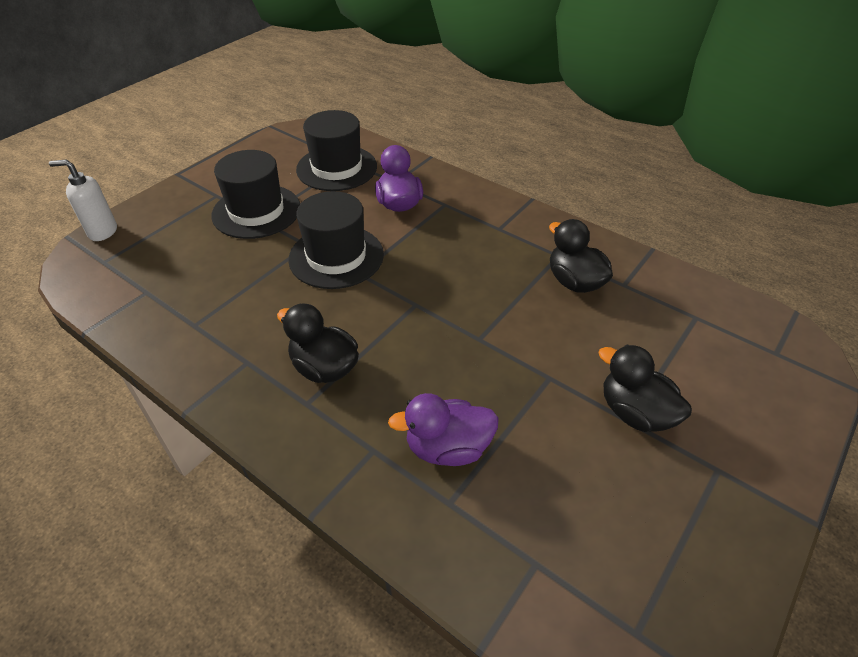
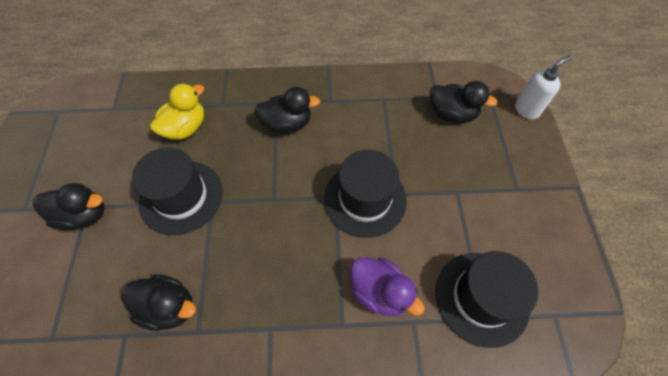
camera: 140 degrees right, 15 degrees up
(162, 269) = (452, 114): none -> black duck
(256, 211) = (469, 196): black hat -> black hat (181, 197)
(447, 448) = (185, 128): purple duck -> yellow duck

